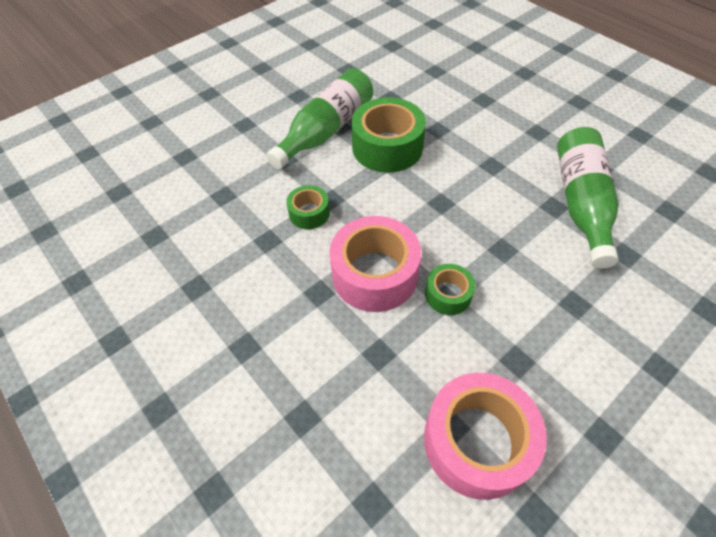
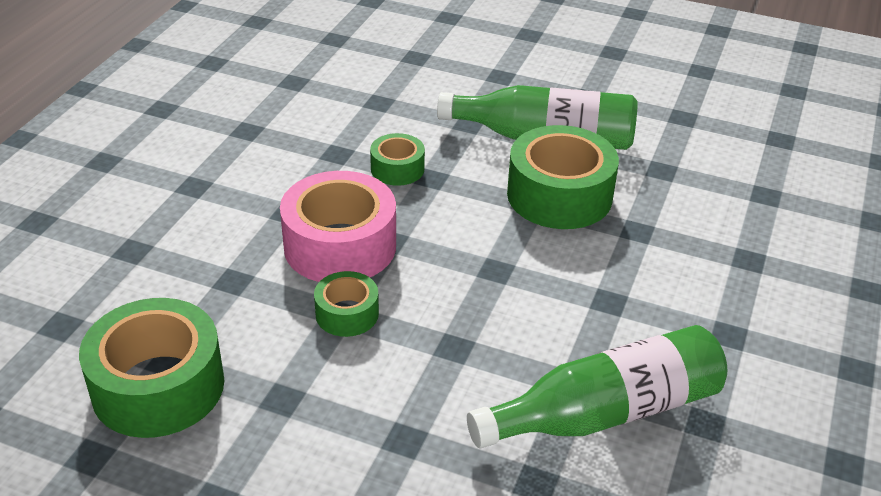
camera: 60 degrees right, 15 degrees down
(477, 441) = (158, 386): pink tape -> green tape

